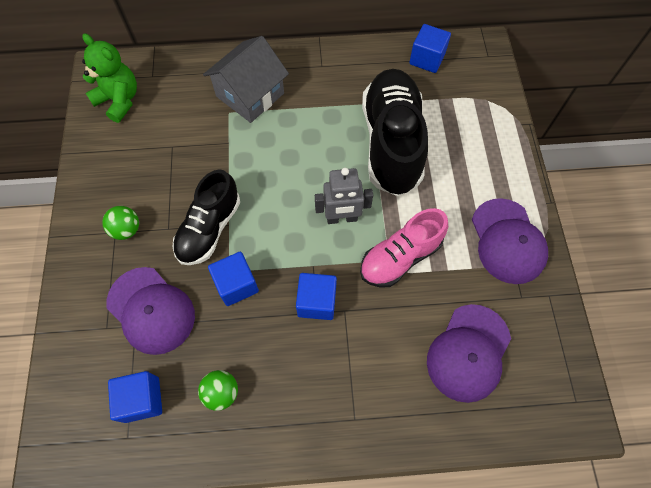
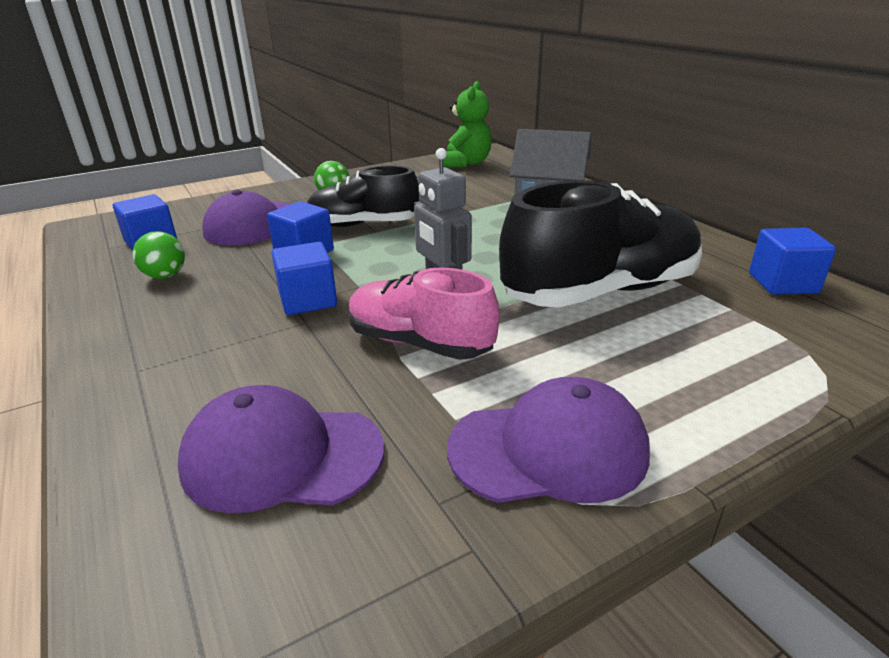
camera: 65 degrees right, 35 degrees down
(507, 241) = (549, 449): purple cap -> purple cap turned 150 degrees counterclockwise

